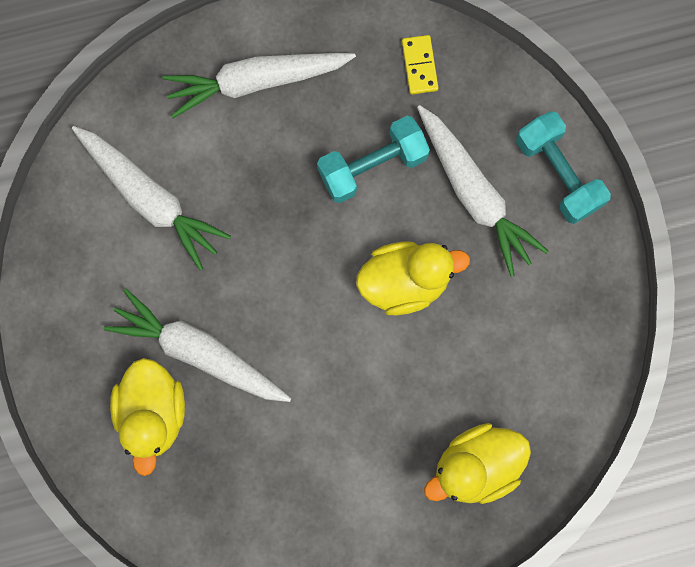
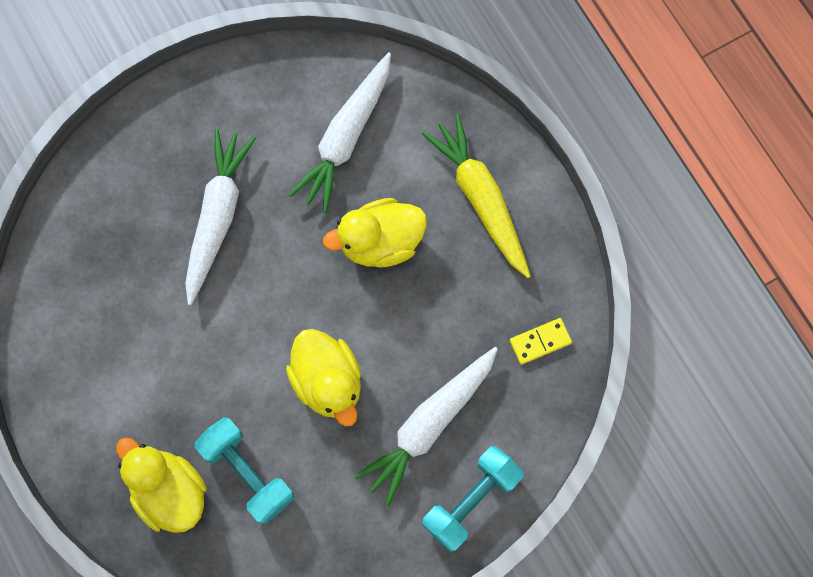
camera: 75 degrees right, 5 degrees down
(152, 414) = (154, 193): yellow duck -> yellow duck (380, 242)
(256, 82) = (480, 199): white carrot -> yellow carrot
(372, 166) = (430, 323): turquoise dumbbell -> turquoise dumbbell (247, 473)

